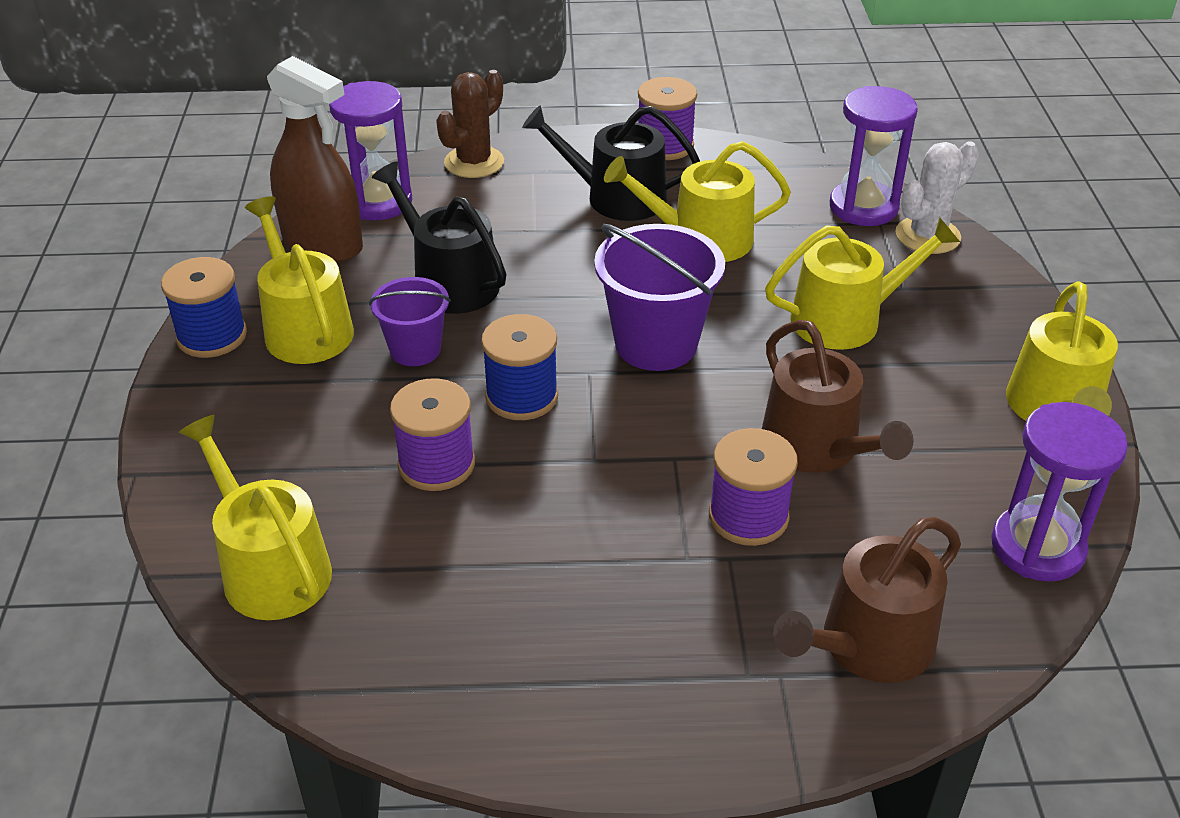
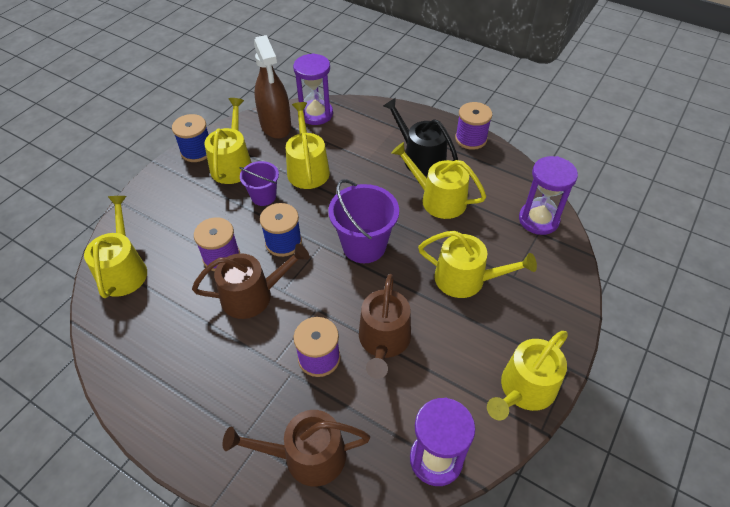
camera: 35 degrees right, 10 degrees up
(449, 281) = (307, 169): black watering can -> yellow watering can
(474, 162) = (374, 111): brown cactus -> none
(552, 489) = (253, 295): none -> brown watering can
(927, 236) = (557, 253): white cactus -> none

